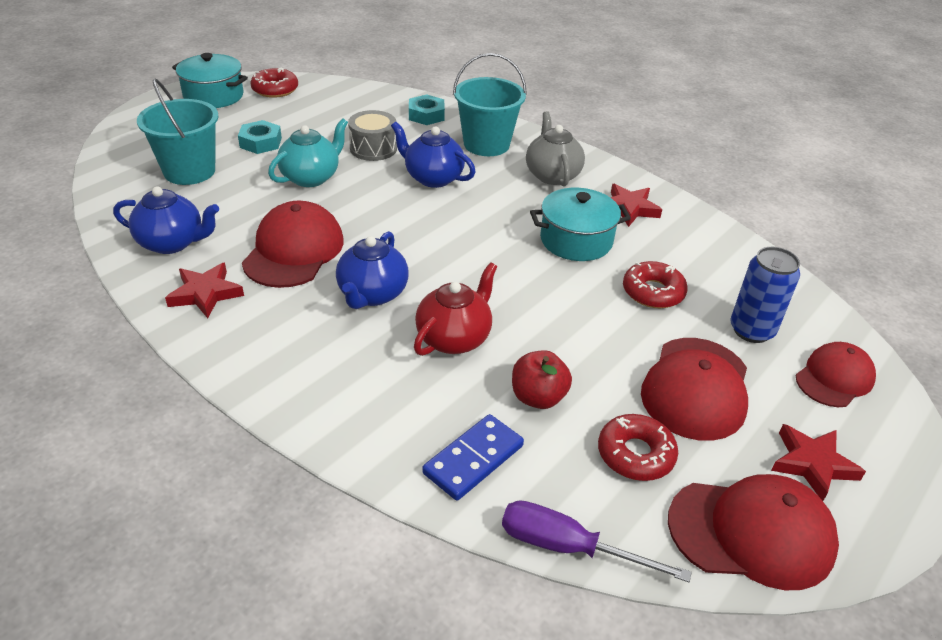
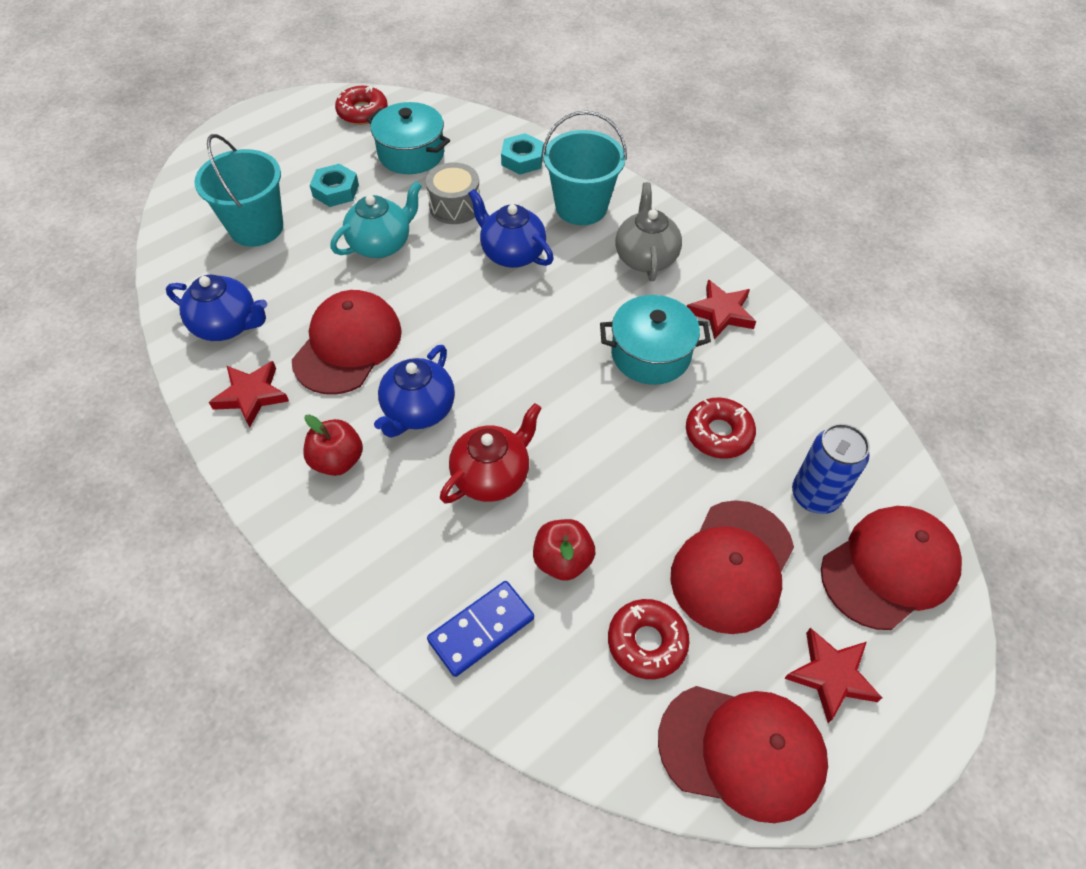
camera: 10 degrees right, 15 degrees up
(213, 96) = (295, 119): turquoise pot -> turquoise pot (411, 154)
(301, 337) = (337, 460): none -> red apple
(568, 547) = (552, 744): purple screwdriver -> none
(834, 378) = (889, 568): red cap -> red cap, size x1.54

